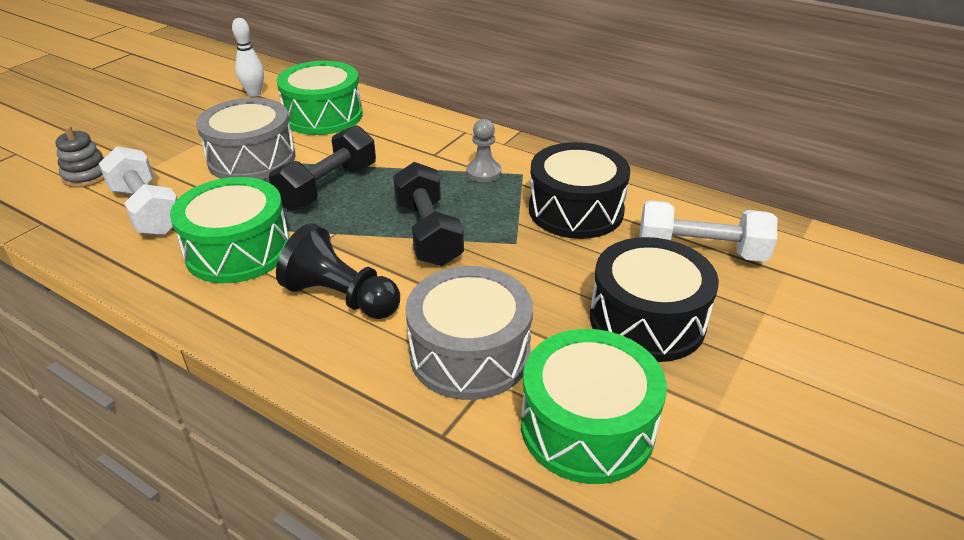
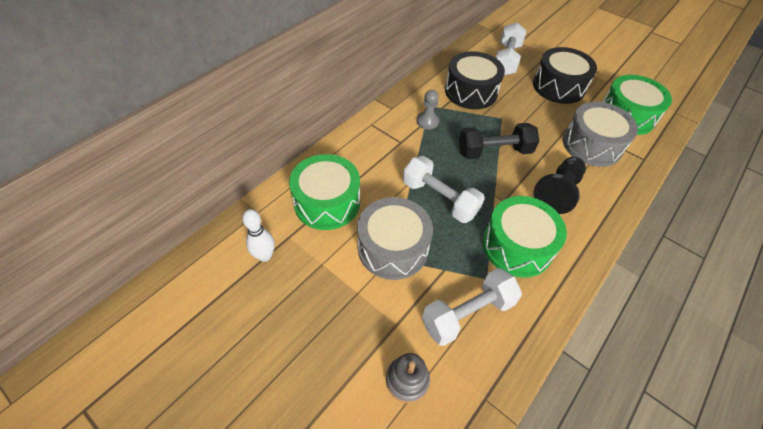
camera: 85 degrees left, 15 degrees up
(328, 187) = (439, 199): black dumbbell -> white dumbbell

